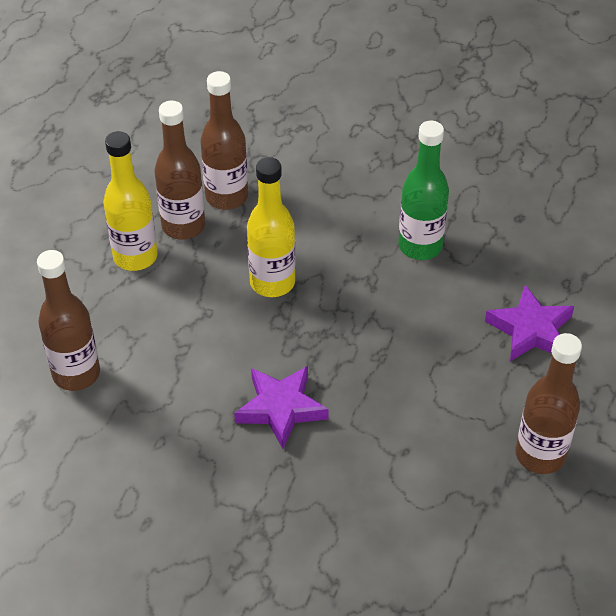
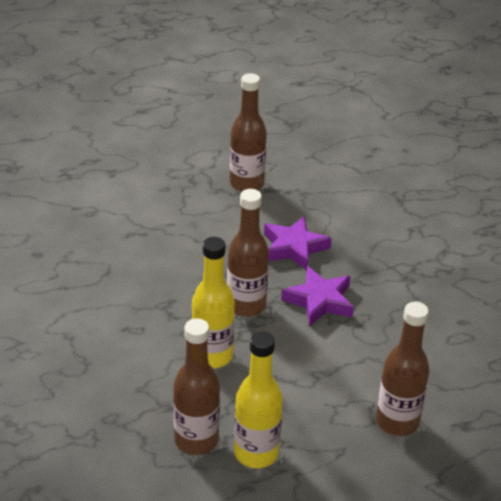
camera: 125 degrees left, 10 degrees down
(226, 197) = (139, 429): brown bottle -> brown bottle (246, 305)
(420, 246) = (108, 293): green bottle -> none
(530, 330) = (148, 216): purple star -> purple star (294, 247)

